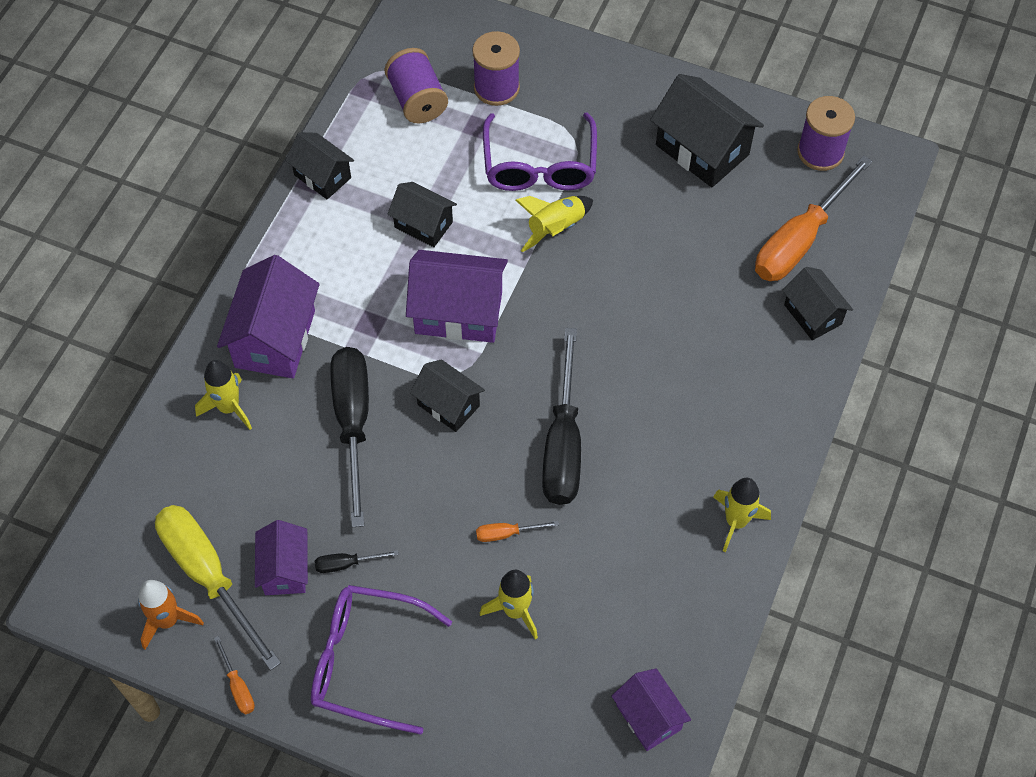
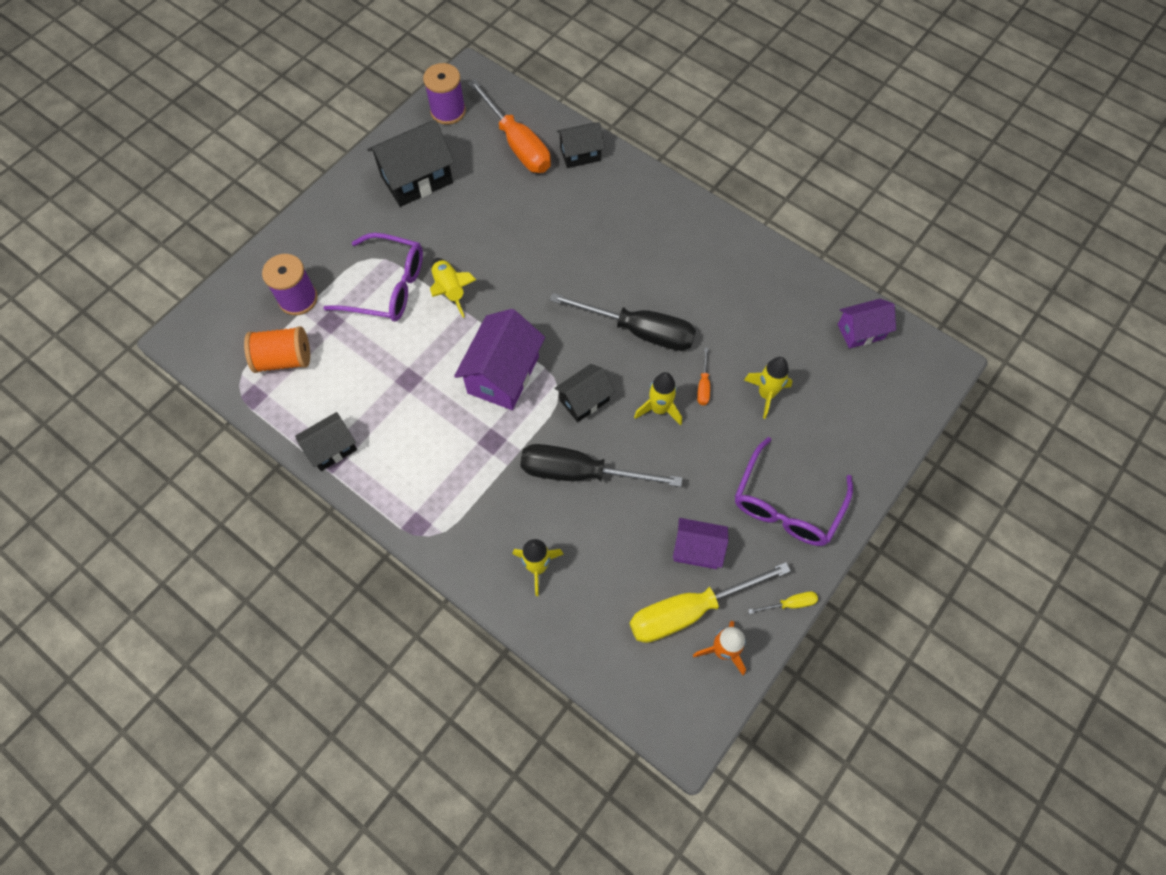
camera: 75 degrees left, 5 degrees up
(238, 686) = (790, 604): orange screwdriver -> yellow screwdriver
(275, 339) = (482, 517): purple house -> none
(346, 564) = (703, 502): black screwdriver -> none
(417, 100) = (284, 359): purple spool -> orange spool
(423, 224) = (411, 381): black house -> none
(736, 522) = (728, 242): yellow rocket -> yellow rocket (659, 409)

